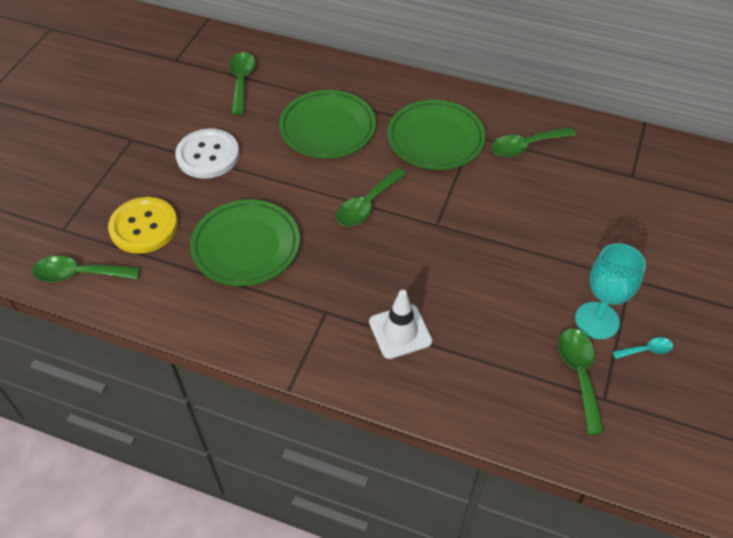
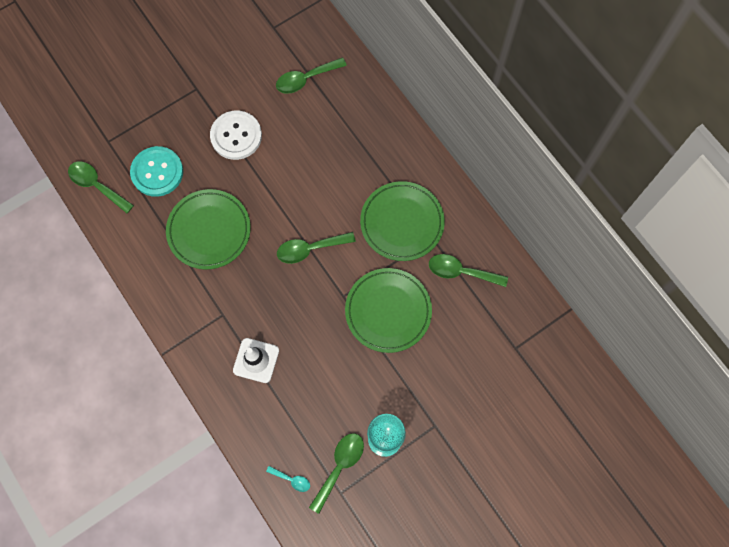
camera: 35 degrees right, 20 degrees up
(144, 227) = (157, 172): yellow button -> turquoise button
(242, 81) = (305, 79): green spoon -> green spoon turned 150 degrees counterclockwise
(327, 128) = (333, 163): green plate -> green plate (388, 311)
(646, 350) = (397, 481): turquoise spoon -> turquoise spoon (292, 479)

